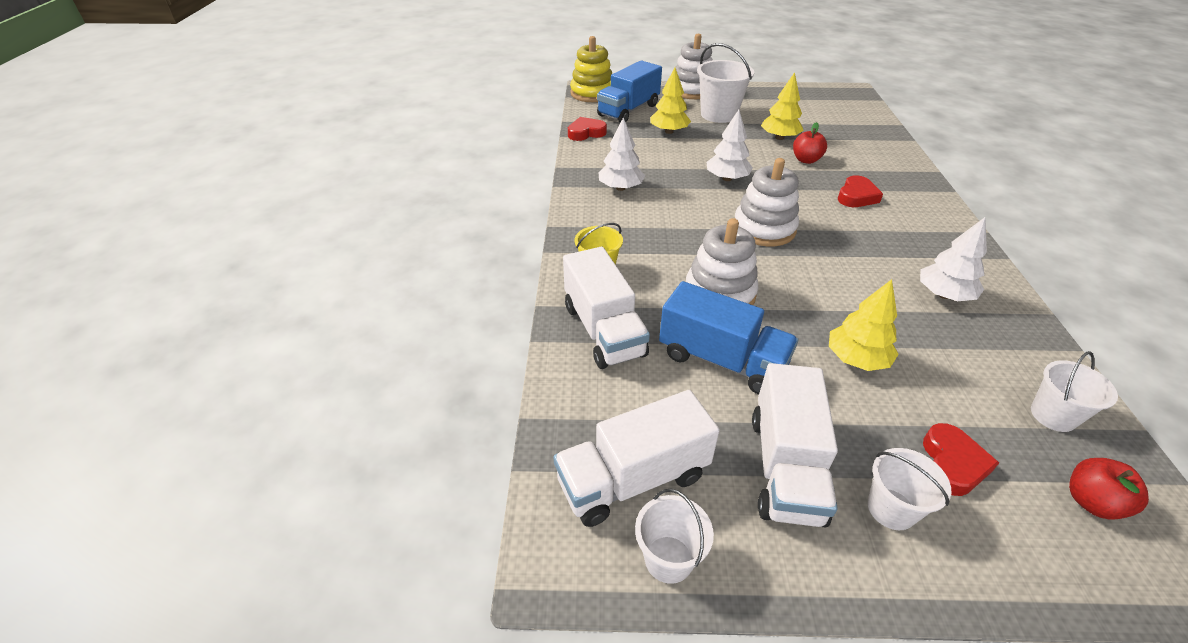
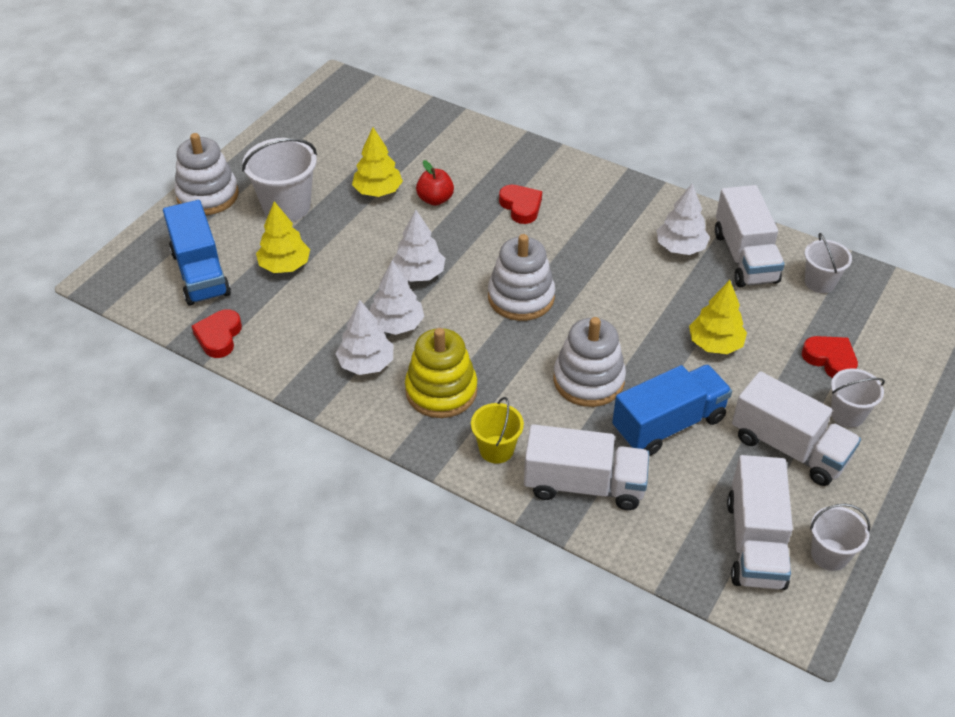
camera: 60 degrees left, 5 degrees up
(592, 93) = (121, 284): yellow stacking toy -> yellow stacking toy (441, 391)
(669, 186) = (396, 324): none -> white tree
(998, 342) = (745, 257): none -> white truck
(1091, 502) = (887, 318): red apple -> none

